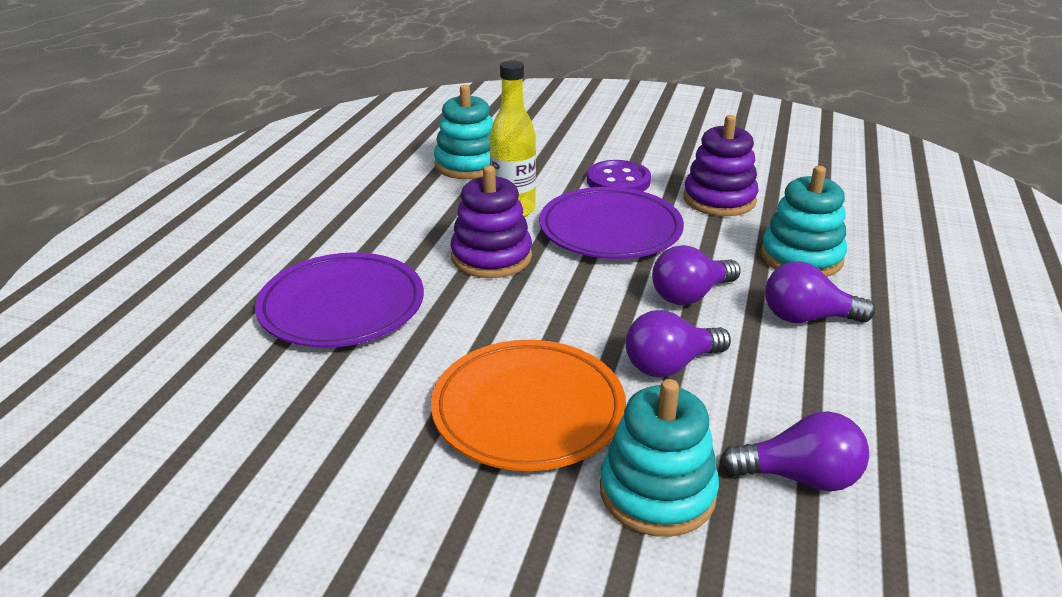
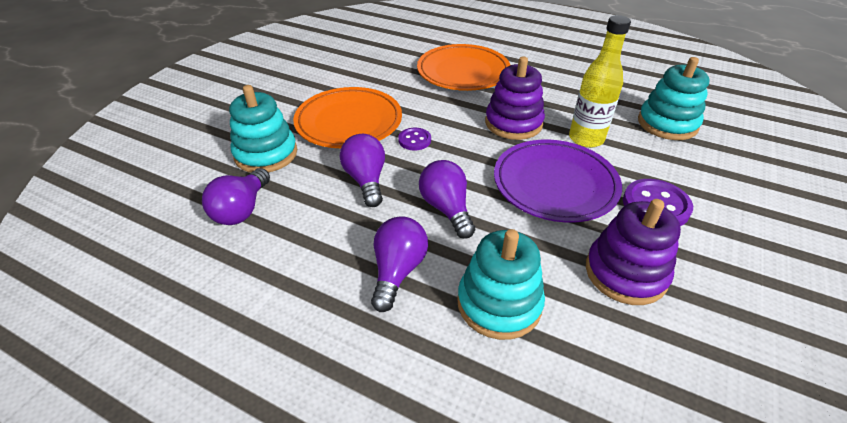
camera: 100 degrees right, 10 degrees up
(342, 306) = (463, 72): purple plate -> orange plate
(559, 334) = (414, 140): none -> purple button

